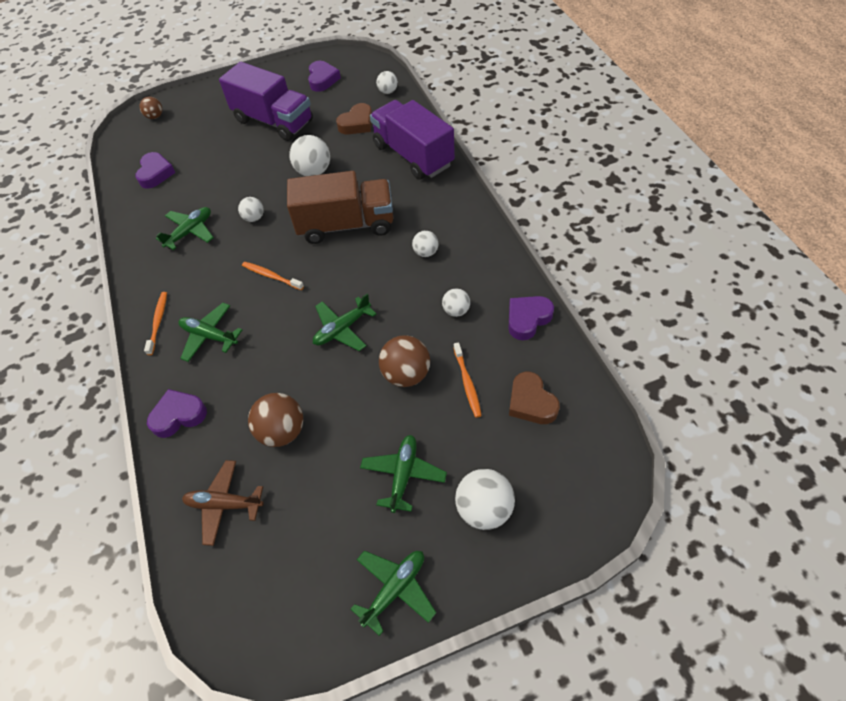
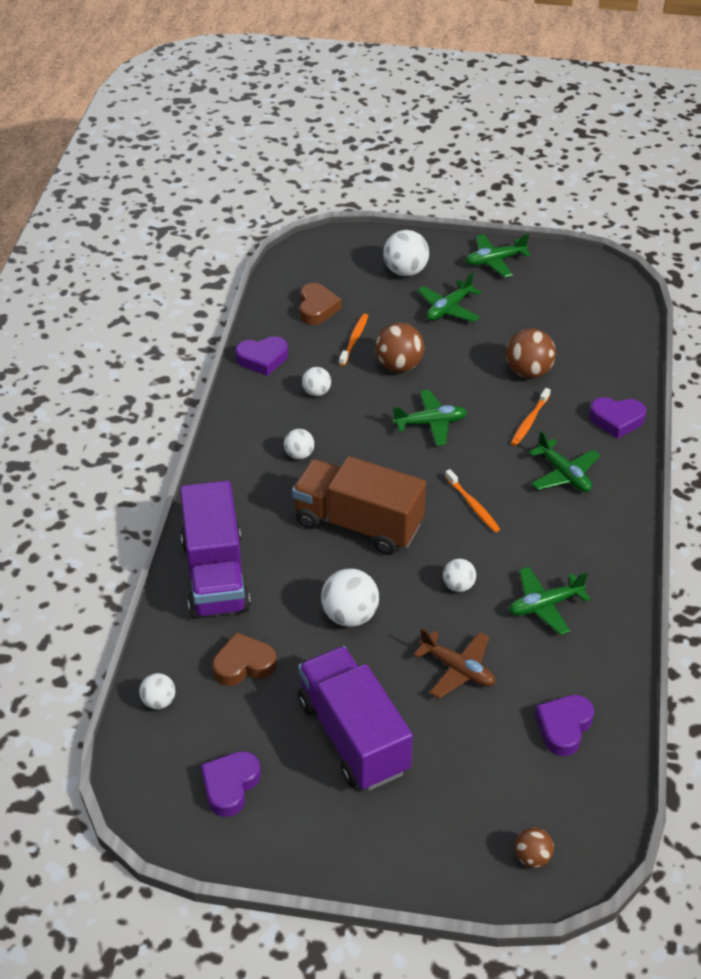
camera: 155 degrees left, 10 degrees down
(158, 322) = (614, 512): orange toothbrush -> orange toothbrush (529, 421)
(224, 504) = (596, 346): brown plane -> brown plane (457, 669)

